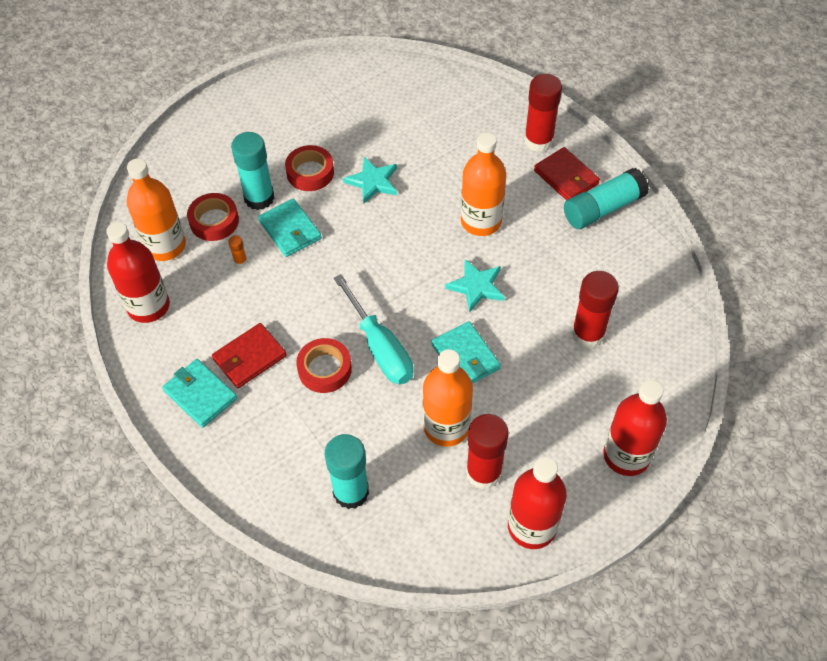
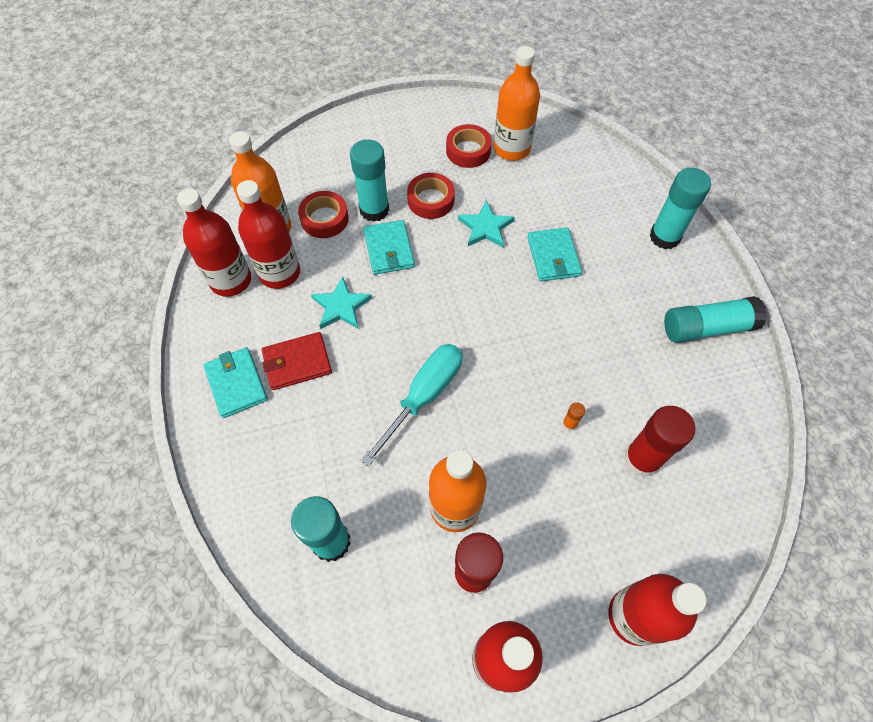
camera: 20 degrees right, 5 degrees up
(194, 284) = (279, 273): none -> red bottle
(240, 261) = (331, 265): orange glue stick -> orange glue stick (569, 424)
(324, 369) = (361, 400): red tape -> red tape (468, 151)
(380, 347) = (423, 396): turquoise screwdriver -> turquoise screwdriver turned 135 degrees counterclockwise
(465, 357) = (504, 438): turquoise wallet -> turquoise wallet (553, 257)
(476, 286) = (544, 366): turquoise star -> turquoise star (341, 306)
(481, 221) = (575, 300): orange bottle -> orange bottle (511, 149)
(538, 141) = (664, 237): red glue stick -> turquoise glue stick
(566, 177) = (679, 283): red wallet -> none

